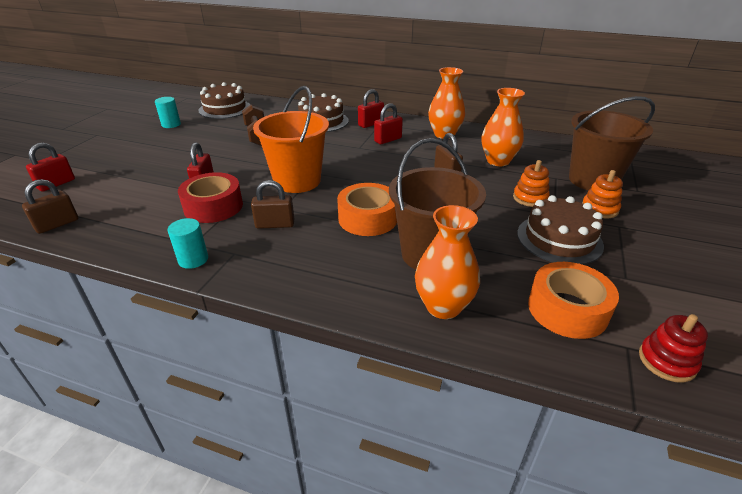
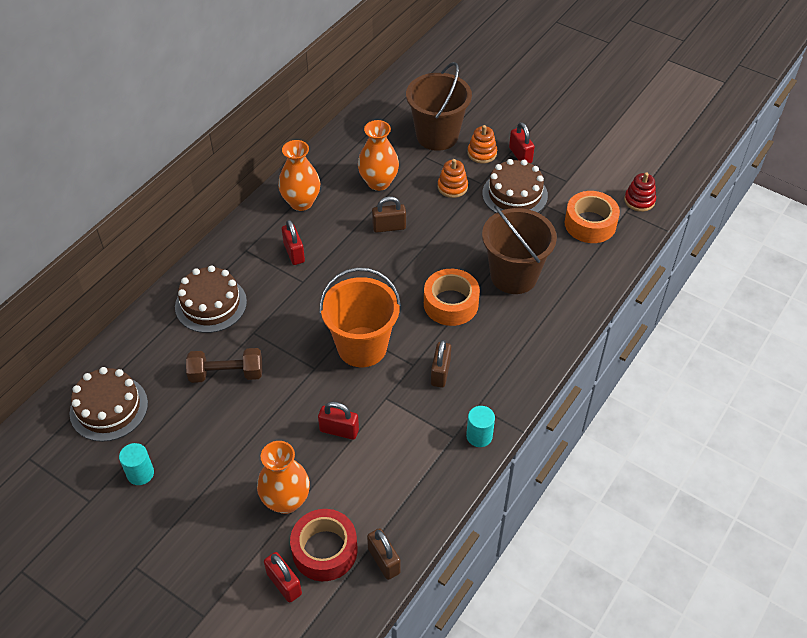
camera: 75 degrees left, 15 degrees up
(213, 206) = (391, 421): red tape -> red tape (324, 550)
(371, 124) = (242, 258): red padlock -> red padlock (520, 155)
(443, 306) = (574, 285): orange vase -> orange vase (286, 501)

